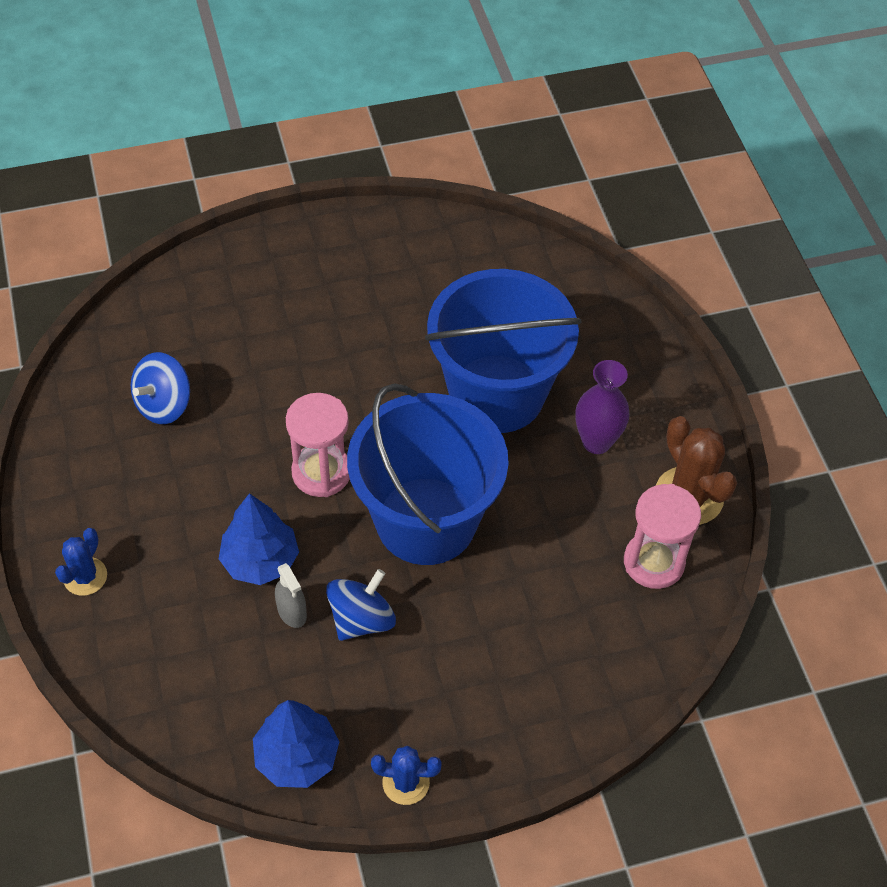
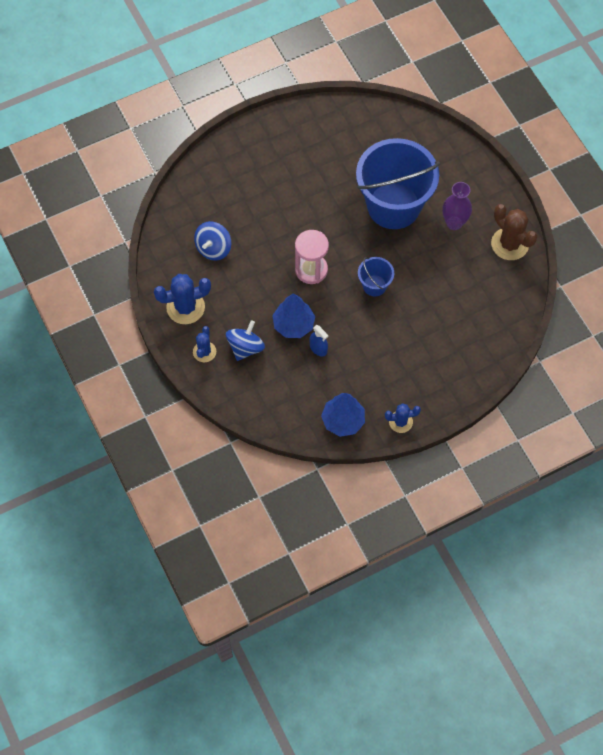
camera: 10 degrees left, 10 degrees up
(80, 493) = (185, 307): none -> blue cactus
(292, 612) = (318, 348): grey spray bottle -> blue spray bottle
(361, 619) = (355, 345): blue spinning top -> blue spinning top (245, 347)
(426, 521) = (374, 285): blue bucket -> blue bucket, size x0.44
(653, 562) = (499, 284): pink hourglass -> none

